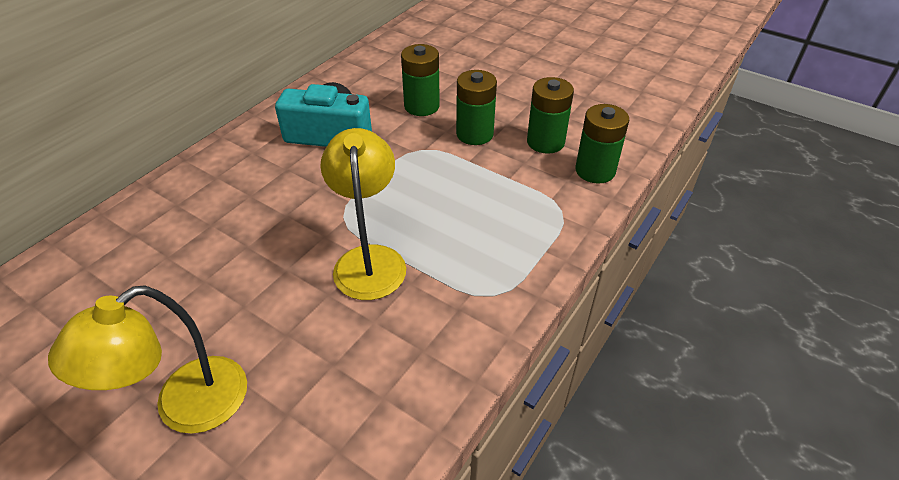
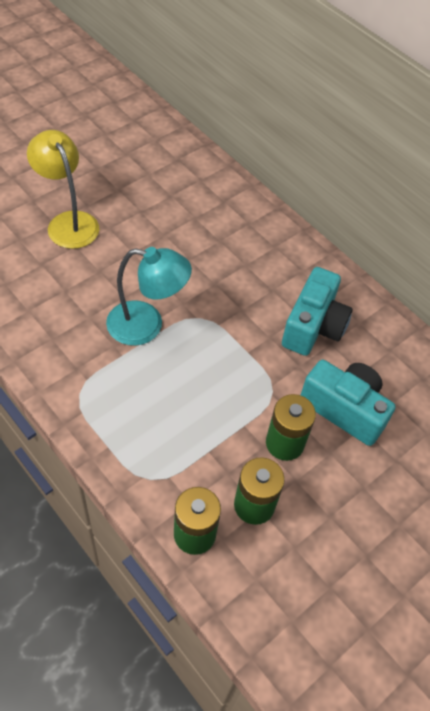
camera: 100 degrees right, 10 degrees up
(369, 260) = (147, 325): yellow lamp -> turquoise lamp
(421, 106) = (344, 409): green battery -> turquoise camera

